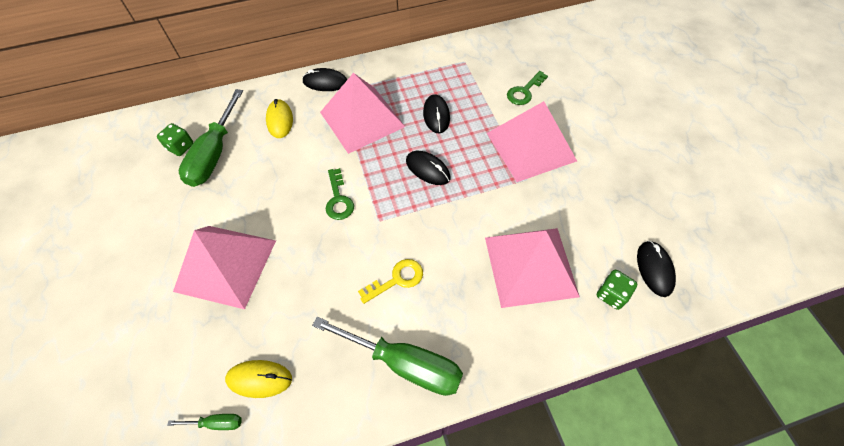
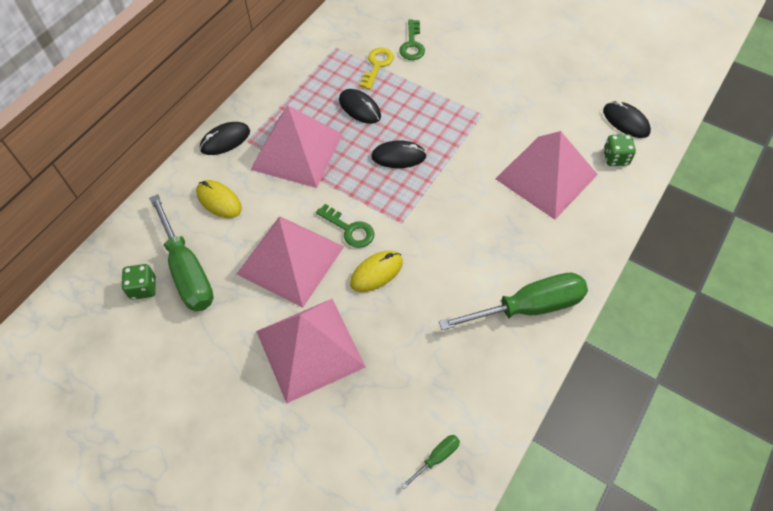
camera: 40 degrees left, 0 degrees up
(259, 379) = (435, 403): yellow mouse -> yellow mouse (376, 272)
(397, 279) = (462, 255): yellow key -> yellow key (377, 65)
(531, 146) = (461, 87): pink pyramid -> pink pyramid (290, 260)

